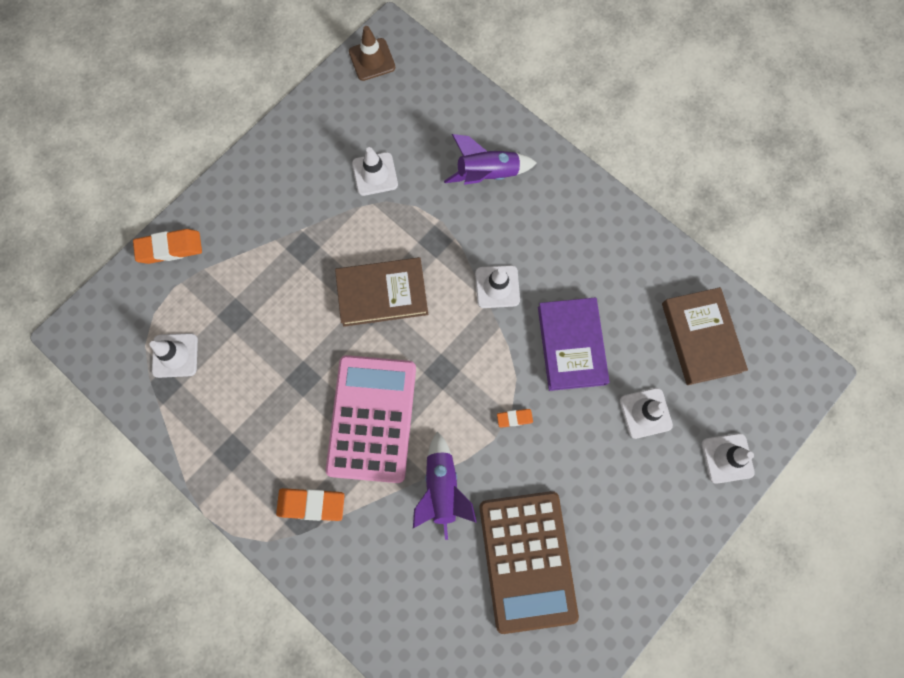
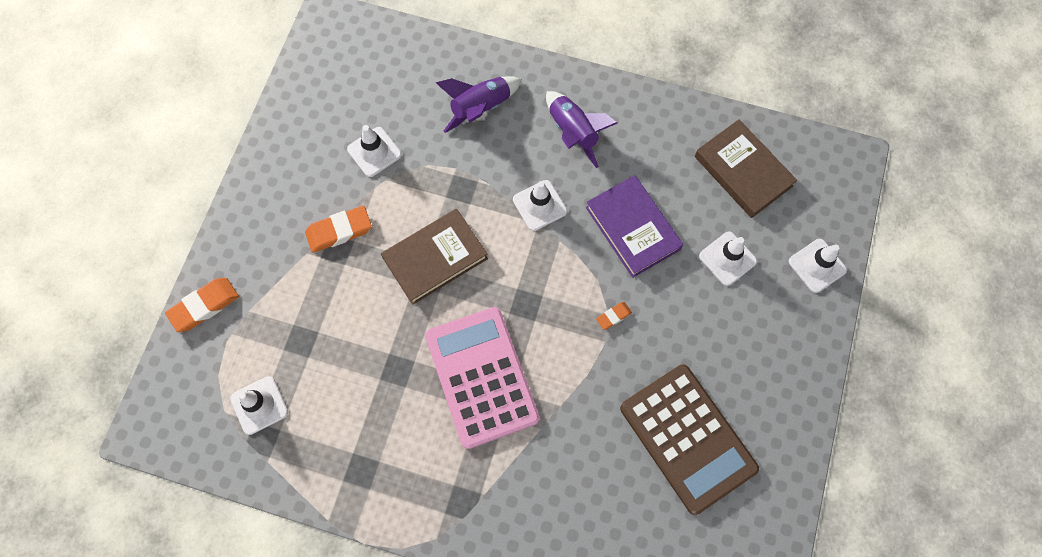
camera: 25 degrees left, 5 degrees down
(311, 504) = (462, 483): orange eraser -> orange eraser (339, 231)
(372, 59) = (320, 48): brown traffic cone -> none
(442, 488) = (578, 410): purple rocket -> purple rocket (573, 133)

